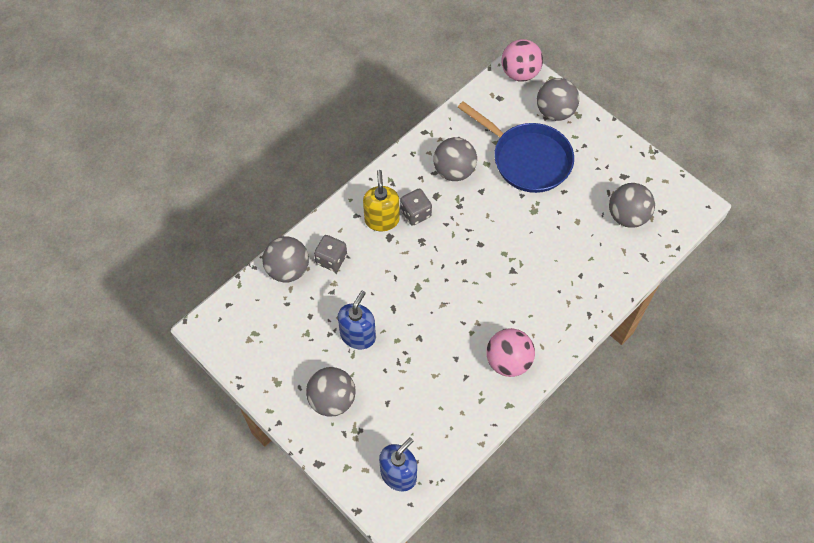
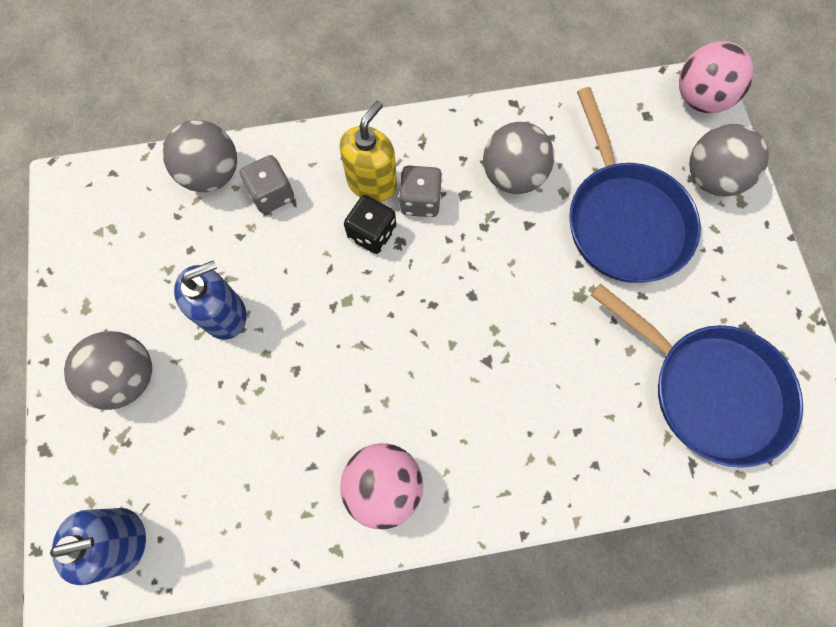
camera: 35 degrees right, 10 degrees up
(403, 245) = (372, 233): none -> black dice
(627, 216) = (709, 390): grey ball -> blue pan

